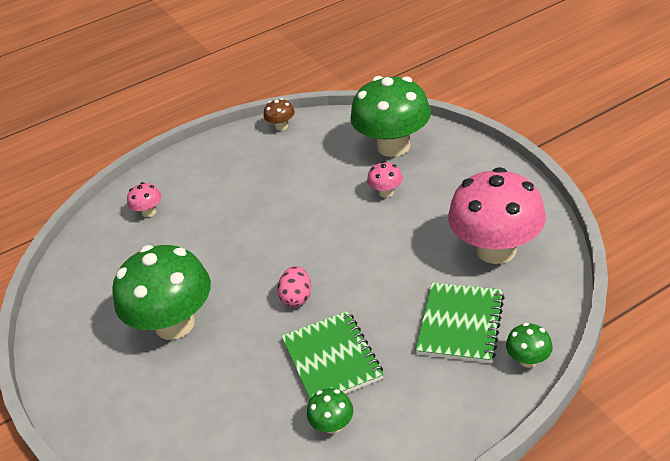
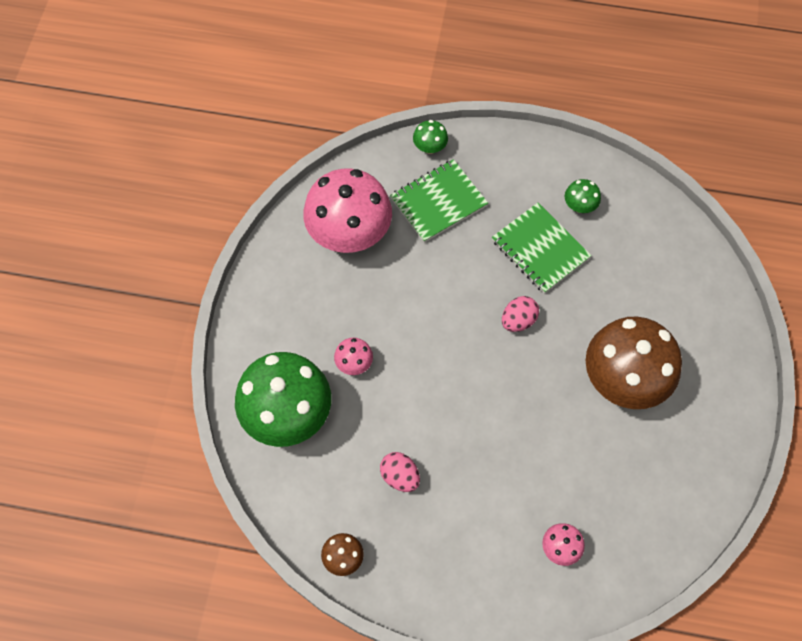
camera: 145 degrees left, 25 degrees up
(175, 324) = (623, 379): green mushroom -> brown mushroom
(288, 171) = (400, 476): none -> pink egg
(332, 359) = (540, 249): green notebook -> green notebook turned 60 degrees counterclockwise

